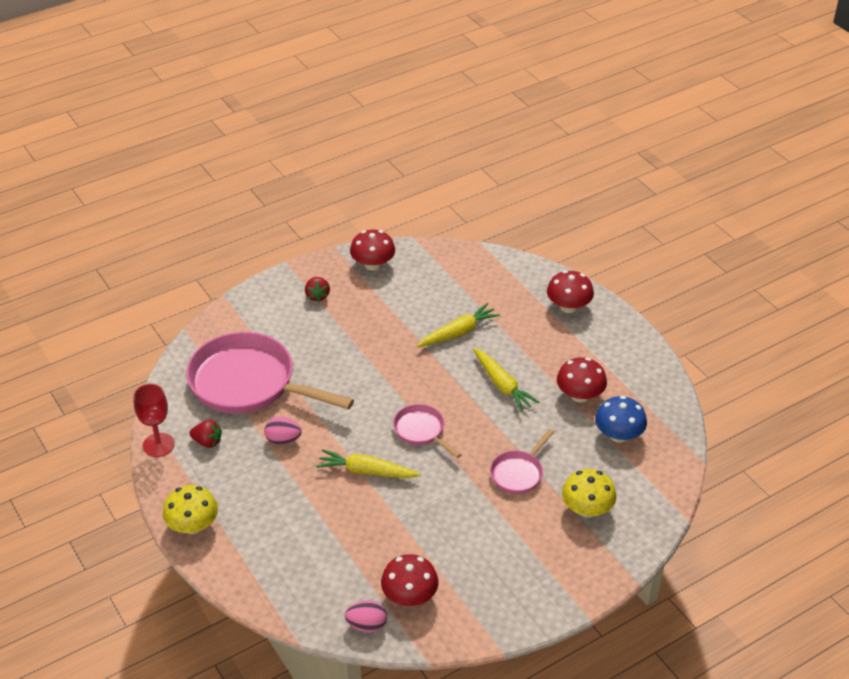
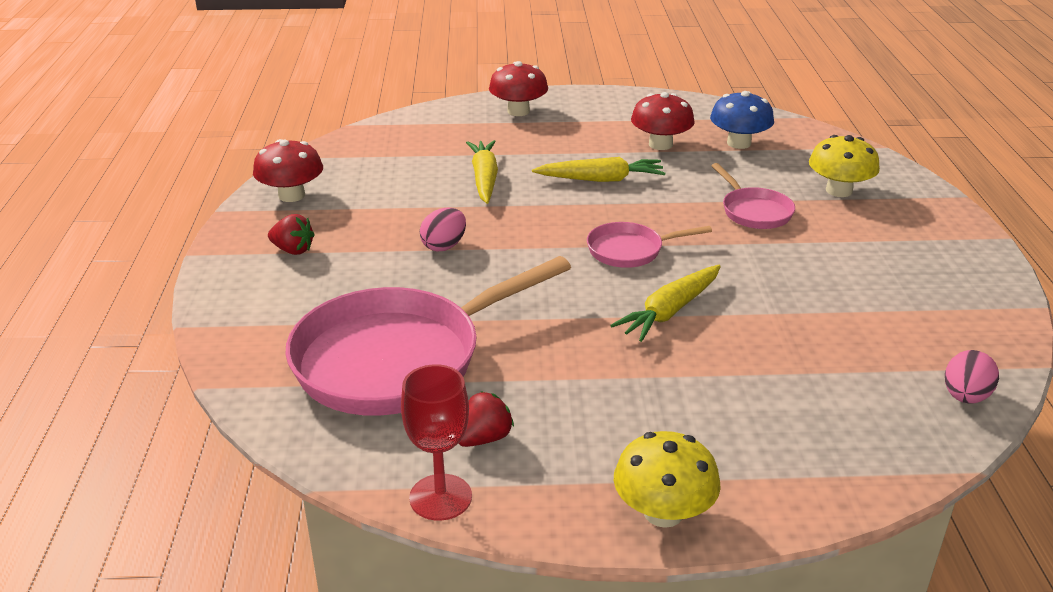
camera: 60 degrees left, 10 degrees down
(283, 440) = (549, 362): pink egg -> pink egg (444, 246)
(409, 596) = (924, 345): red mushroom -> none

